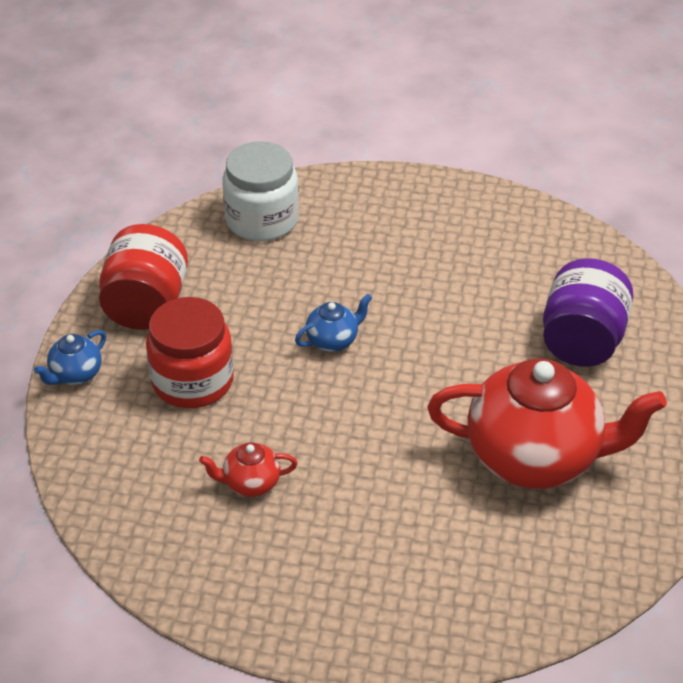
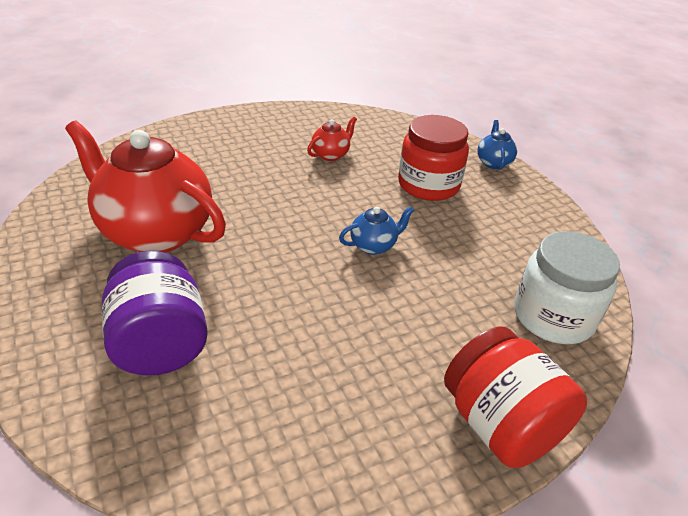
camera: 140 degrees right, 5 degrees down
(146, 305) = (521, 212): red jar -> red jar (500, 424)
(333, 340) = (374, 245): blue teapot -> blue teapot turned 135 degrees counterclockwise
(535, 458) = (155, 232): red teapot -> red teapot turned 60 degrees clockwise

